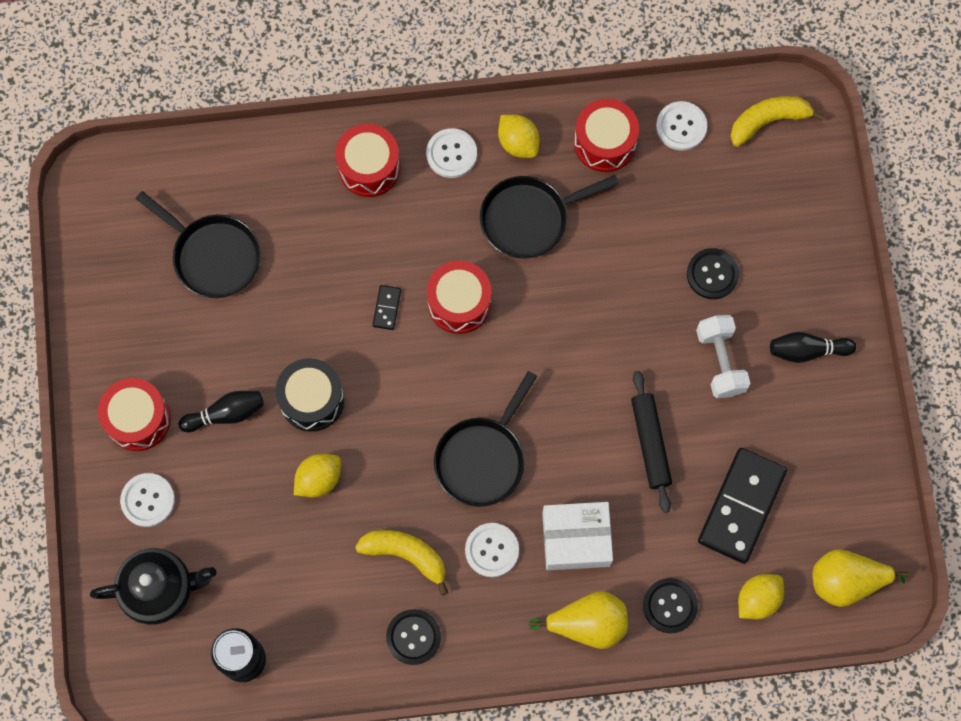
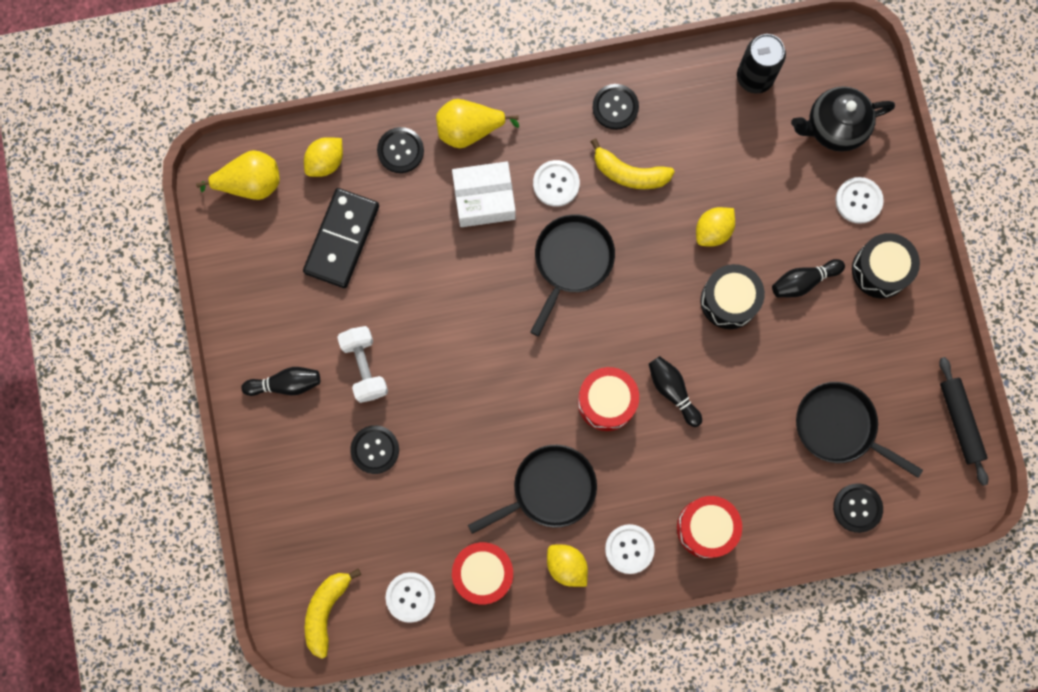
camera: 175 degrees right, 5 degrees up
(138, 419) = (880, 270): red drum -> black drum
(209, 174) = (857, 508): none -> black button
(386, 308) = (672, 391): black domino -> black bowling pin
(650, 443) = (424, 287): black rolling pin -> black rolling pin (960, 422)
(768, 121) = (326, 610): yellow banana -> yellow banana turned 135 degrees clockwise

